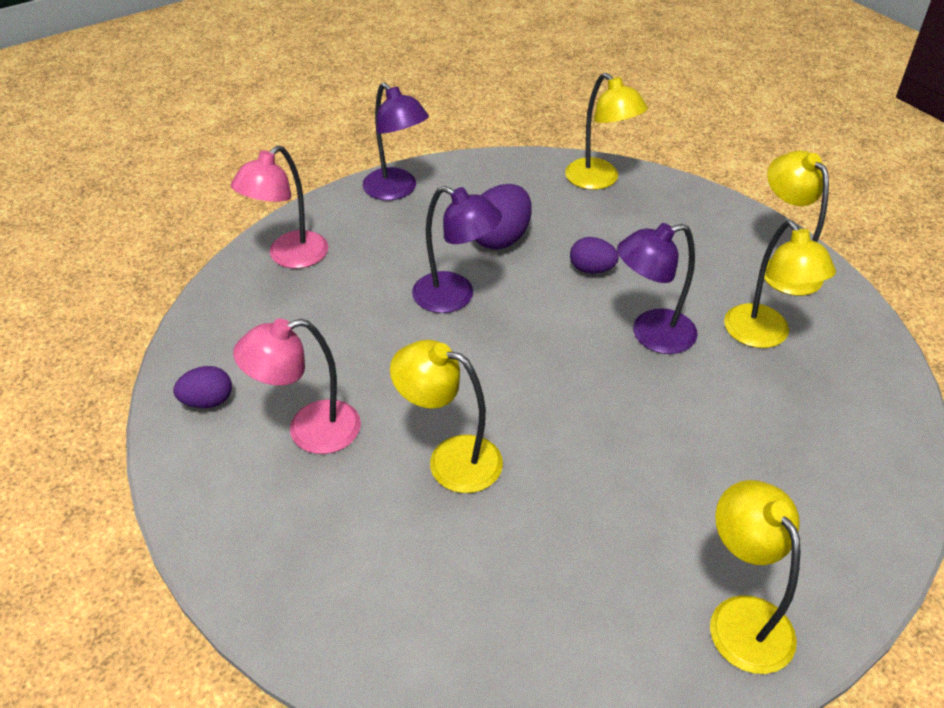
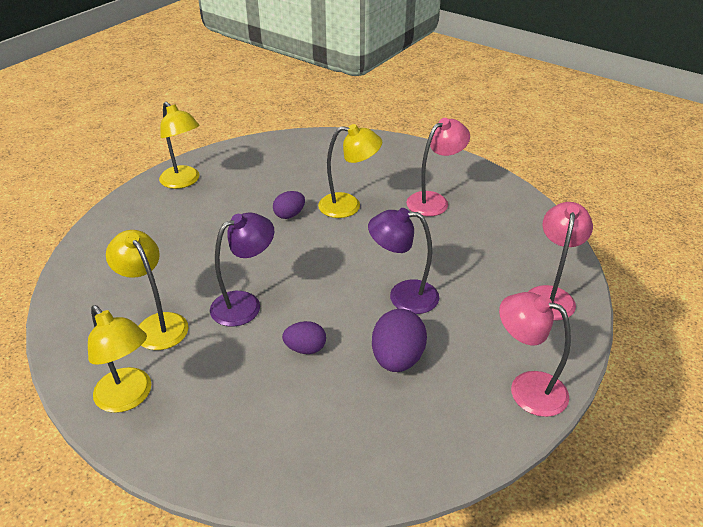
camera: 160 degrees right, 5 degrees down
(208, 401) = (502, 200): purple egg -> purple egg (289, 215)
(396, 190) = (527, 388): purple lamp -> pink lamp
(599, 180) = (330, 468): yellow lamp -> none

